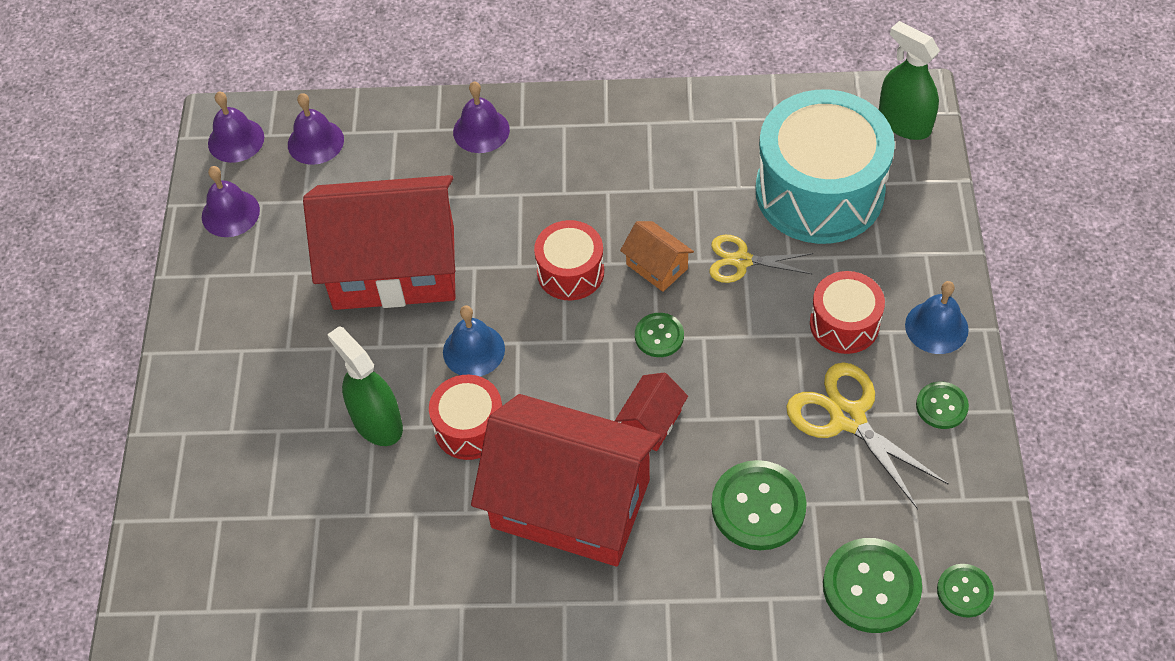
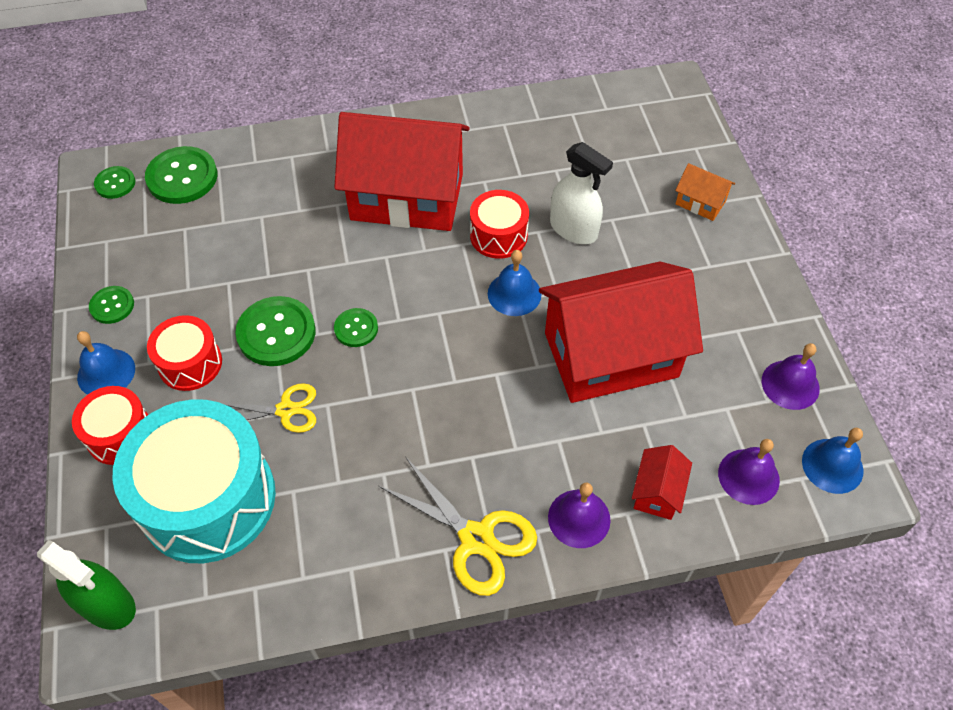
camera: 165 degrees right, 0 degrees up
(236, 140) = (832, 465): purple bell -> blue bell
(377, 422) = (573, 229): green spray bottle -> white spray bottle
(570, 272) = (446, 375): red drum -> red drum (120, 435)
(651, 422) = (353, 260): red house -> red house (657, 492)
(657, 266) = (366, 392): orange house -> orange house (700, 202)
(758, 507) = (265, 214): green button -> green button (276, 333)
(848, 418) = (192, 286): yellow scissors -> yellow scissors (476, 539)

